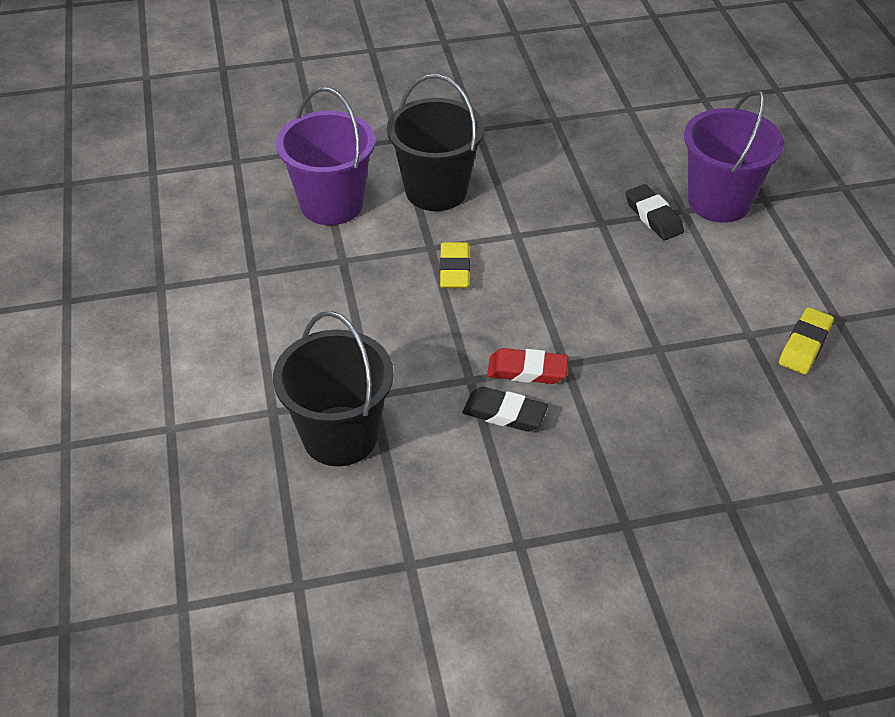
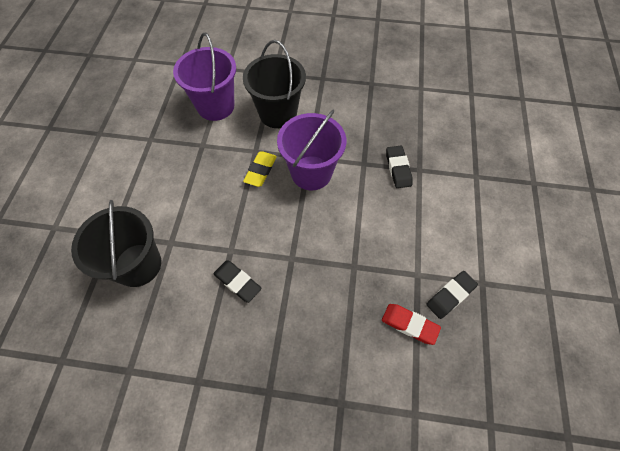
camera: 20 degrees right, 15 degrees up
(527, 371) = (266, 256): red eraser -> red eraser (409, 325)
(719, 201) = (445, 170): purple bucket -> purple bucket (311, 173)
(805, 345) = (450, 296): yellow eraser -> black eraser

